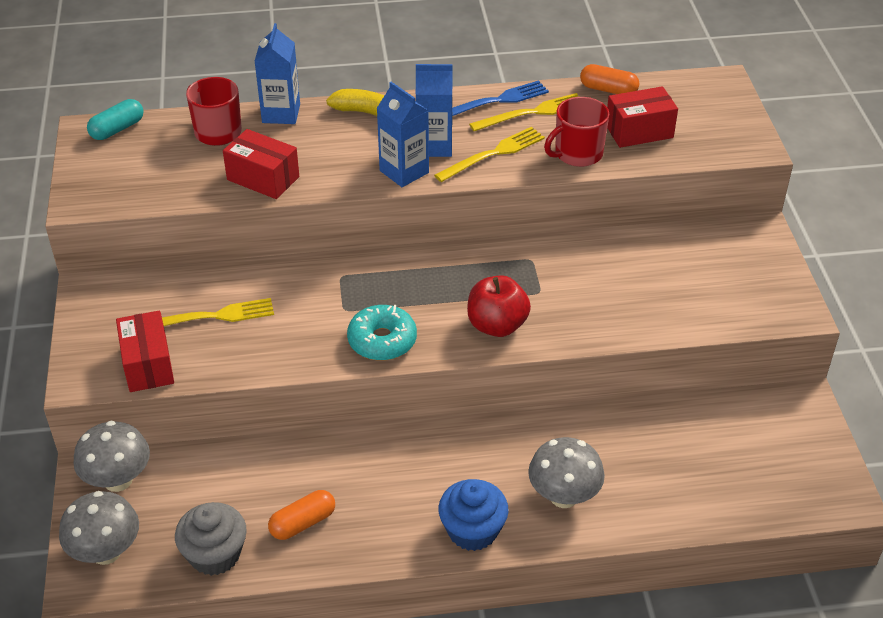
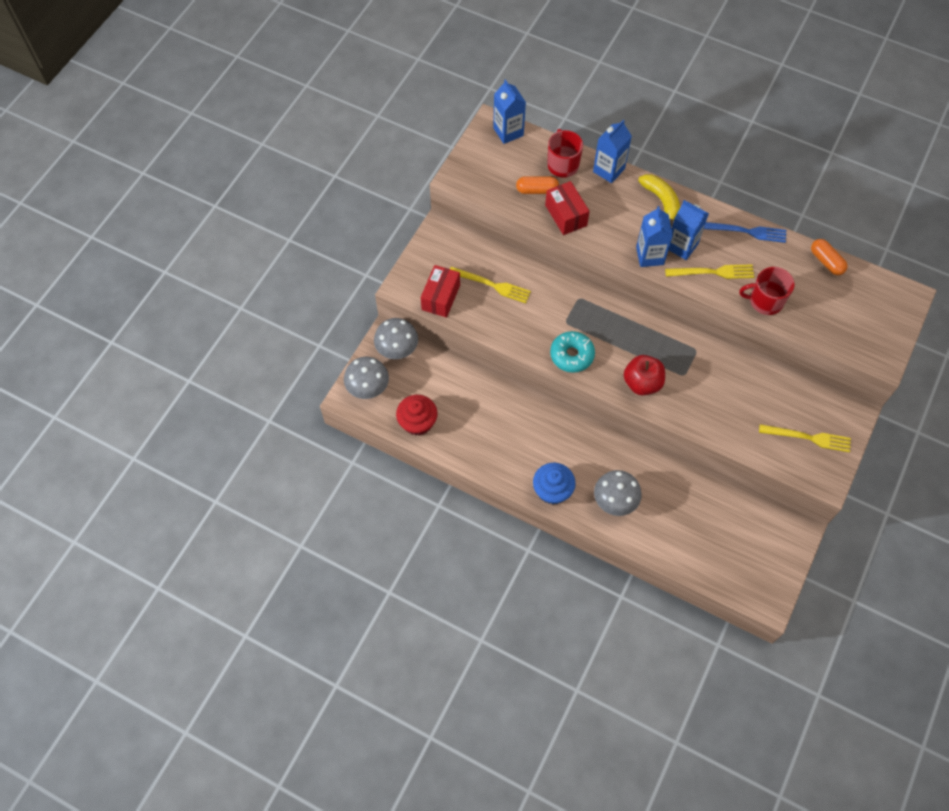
camera: 35 degrees right, 20 degrees up
(117, 129) = (508, 132): turquoise capsule -> blue carton
(215, 554) = (417, 422): grey cupcake -> red cupcake
(303, 523) = (471, 431): orange capsule -> orange capsule (537, 190)
(531, 113) = (761, 253): yellow fork -> yellow fork (808, 438)
(639, 131) = (818, 305): red box -> none

